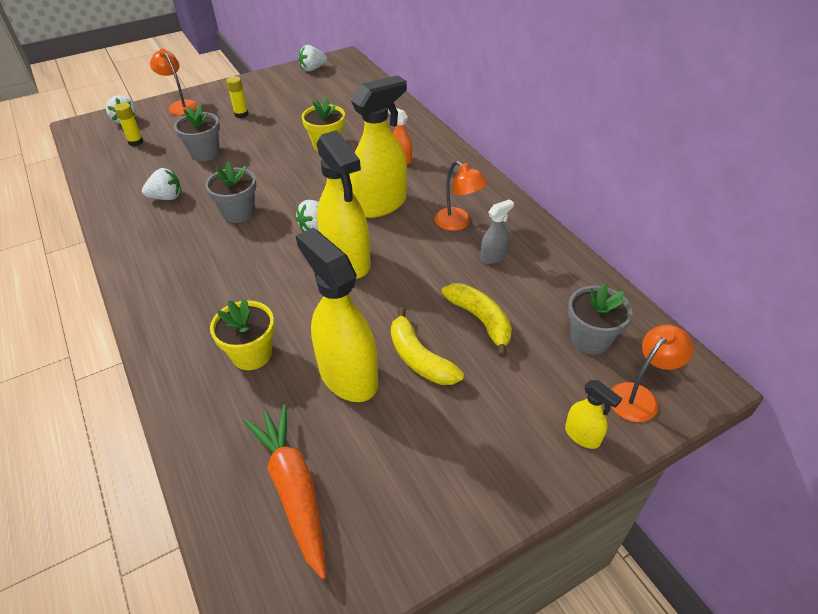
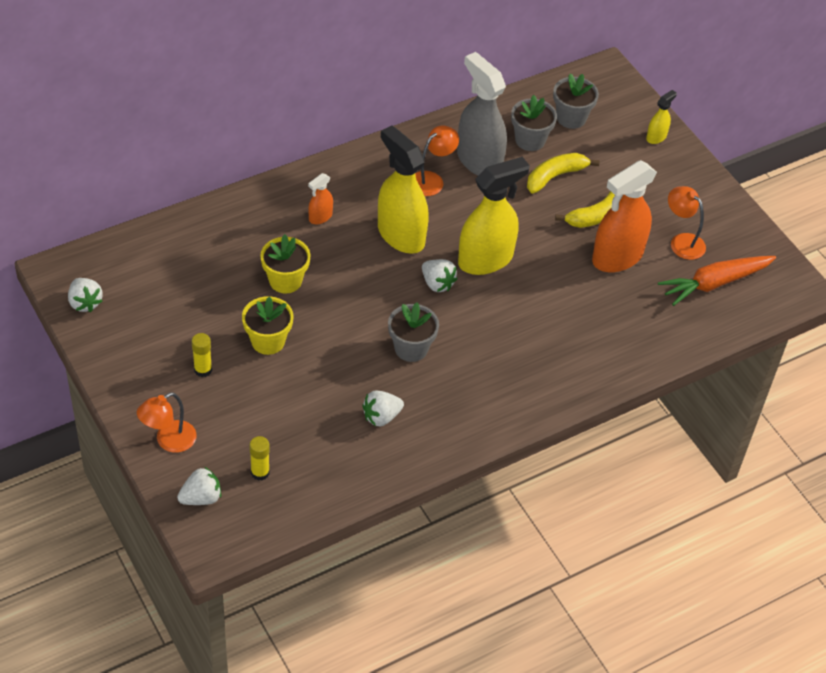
camera: 95 degrees left, 5 degrees up
(166, 197) = (381, 417): white strawberry -> white strawberry turned 105 degrees counterclockwise
(205, 153) = (293, 395): grey flower pot -> grey flower pot (530, 140)
(252, 354) = (600, 318): yellow flower pot -> yellow flower pot (268, 341)
(348, 376) = (617, 257): yellow spray bottle -> orange spray bottle
(493, 257) = (479, 161): grey spray bottle -> grey spray bottle, size x2.17
(639, 396) = (621, 103): orange lamp -> orange lamp (682, 241)

